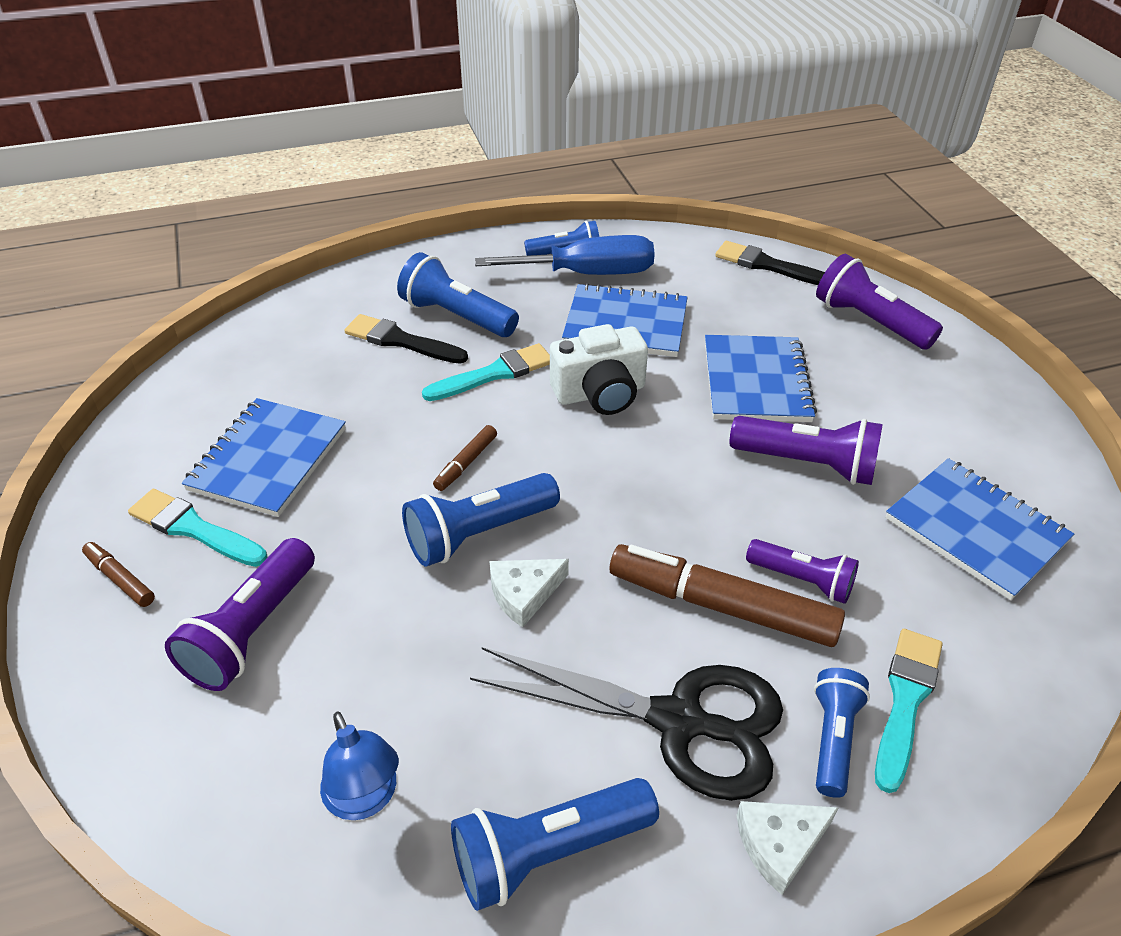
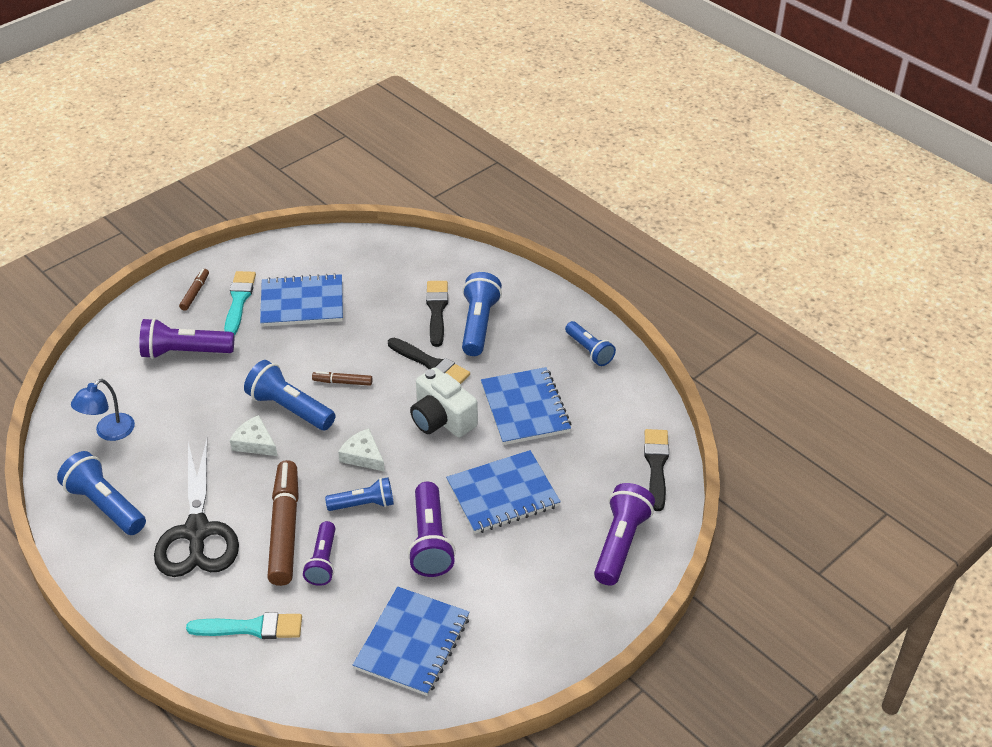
camera: 65 degrees right, 0 degrees up
(494, 374) = (431, 364): turquoise brush -> black brush
(587, 273) = (572, 370): blue screwdriver -> none
(779, 844) = (139, 591): white cheese -> white cheese (363, 456)
(833, 738) = (212, 599): blue flashlight -> blue flashlight (363, 504)

